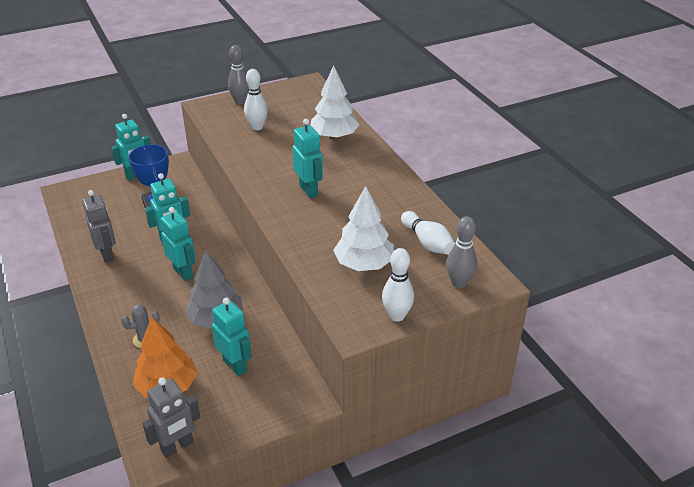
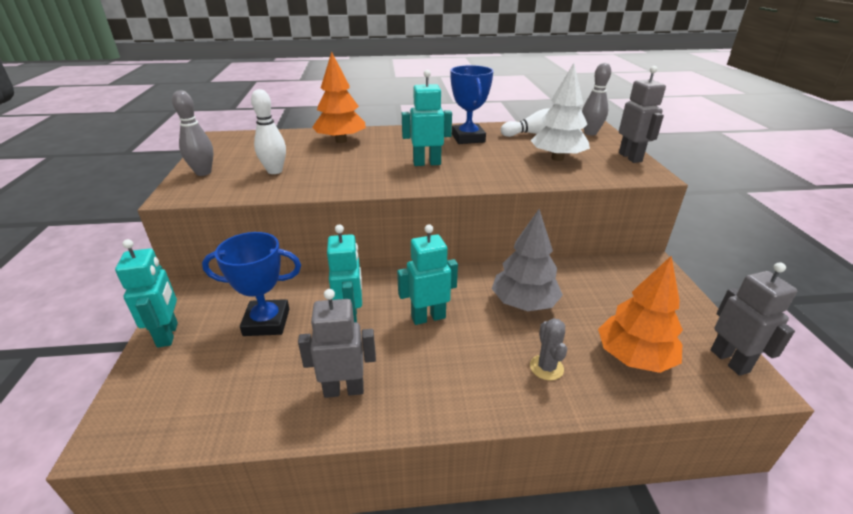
camera: 70 degrees left, 5 degrees down
(235, 365) = (601, 300): turquoise robot -> none
(334, 136) = (341, 141): white tree -> orange tree
(385, 201) = (468, 138): none -> blue trophy
(397, 316) = (630, 157): white bowling pin -> grey robot

